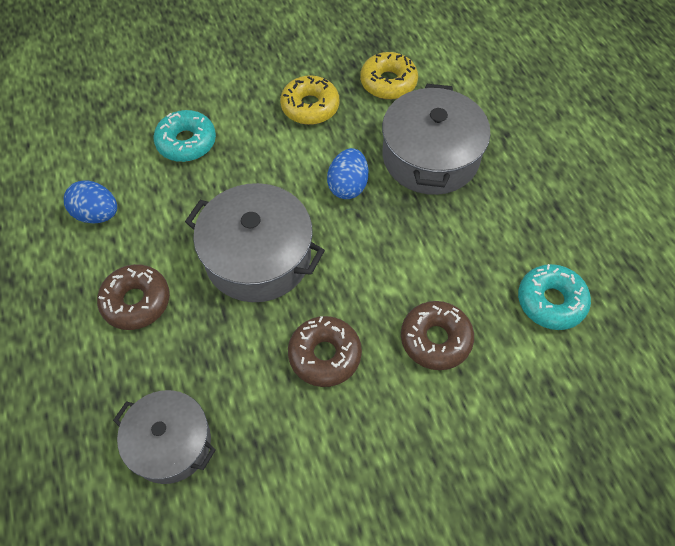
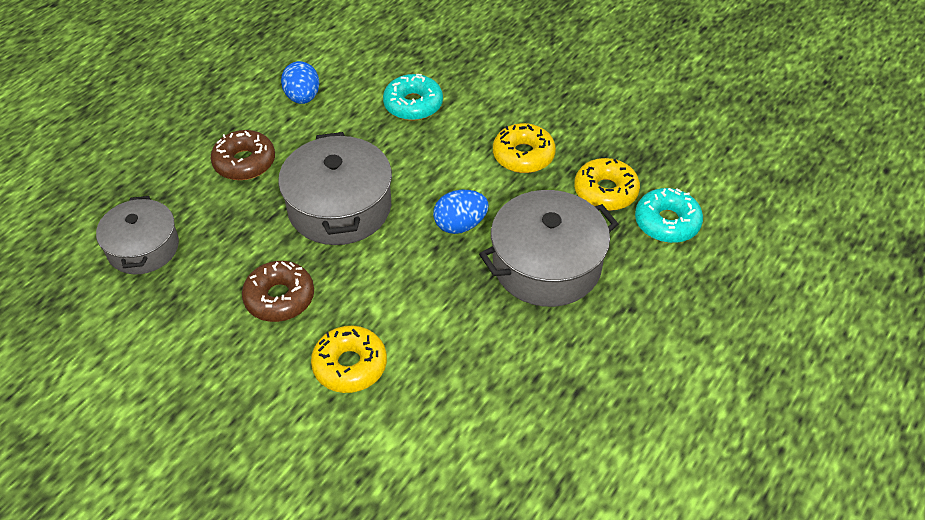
camera: 55 degrees right, 10 degrees down
(435, 339) = (350, 365): brown donut -> yellow donut
(551, 301) = (458, 435): turquoise donut -> turquoise donut (667, 222)

